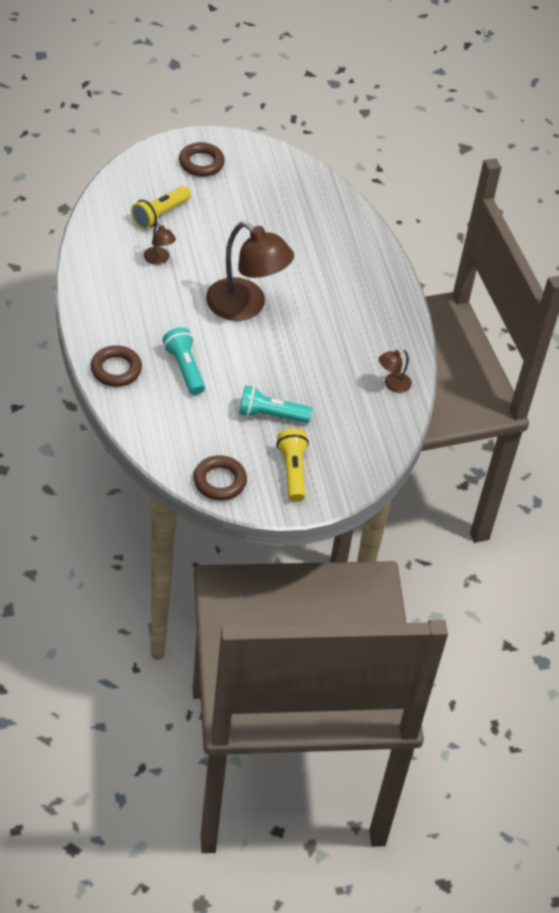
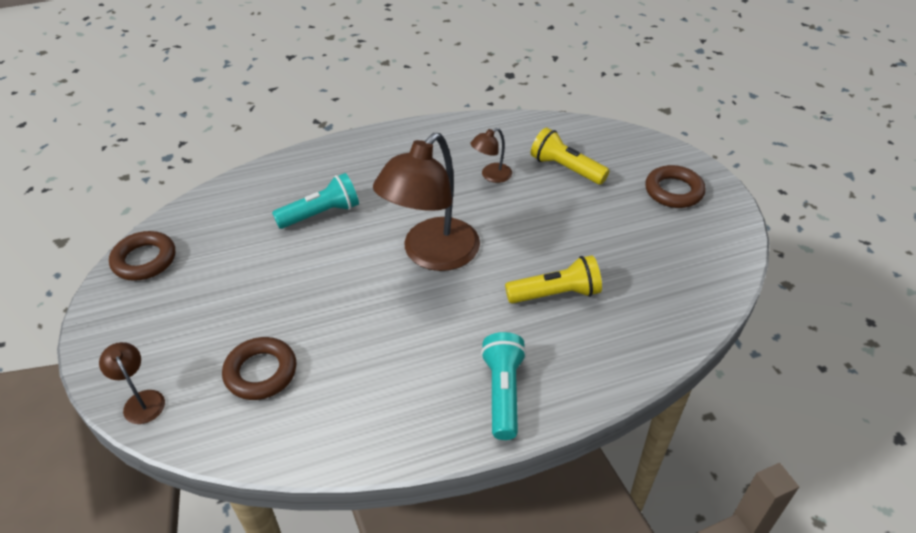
camera: 90 degrees right, 5 degrees down
(116, 369) = (315, 164): brown ring -> brown ring (261, 372)
(270, 415) = (247, 295): turquoise flashlight -> turquoise flashlight (503, 392)
(292, 471) = (150, 325): yellow flashlight -> yellow flashlight (556, 294)
(392, 384) = (306, 428): brown lamp -> brown lamp (141, 400)

